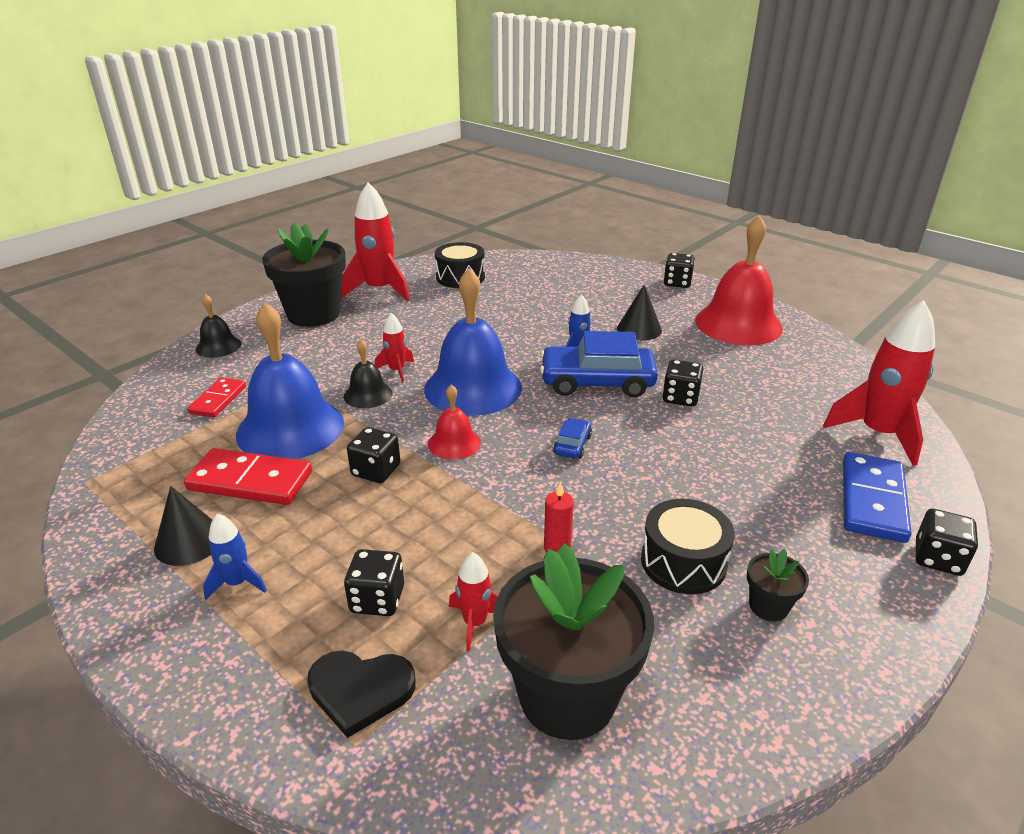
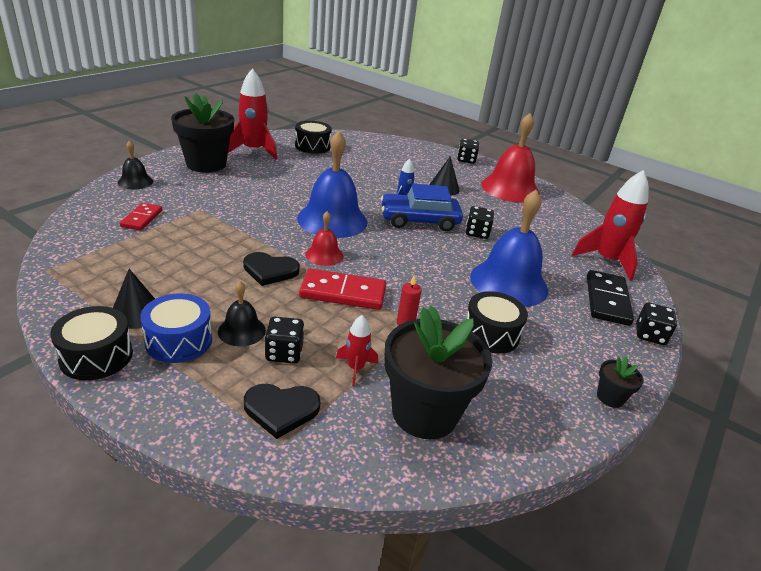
camera: 10 degrees left, 0 degrees up
(127, 608) = (96, 356): none -> black drum
(237, 583) = (179, 341): blue rocket -> blue drum
(250, 481) = (176, 274): red domino -> red domino (343, 293)
(290, 428) = (201, 240): blue bell -> blue bell (509, 283)
(368, 394) = (256, 220): black bell -> black bell (241, 330)
(376, 470) = (270, 270): black dice -> black heart
(397, 371) = (275, 205): red rocket -> none
(572, 445) = (407, 259): blue car -> none
(768, 606) = (548, 361): black flower pot -> black flower pot (610, 397)
(872, 500) = (607, 300): blue domino -> black domino

